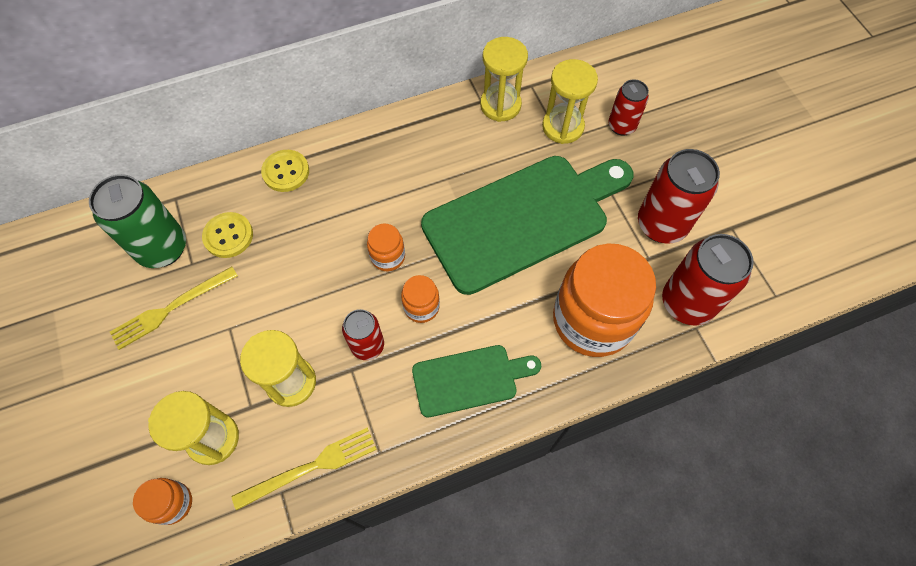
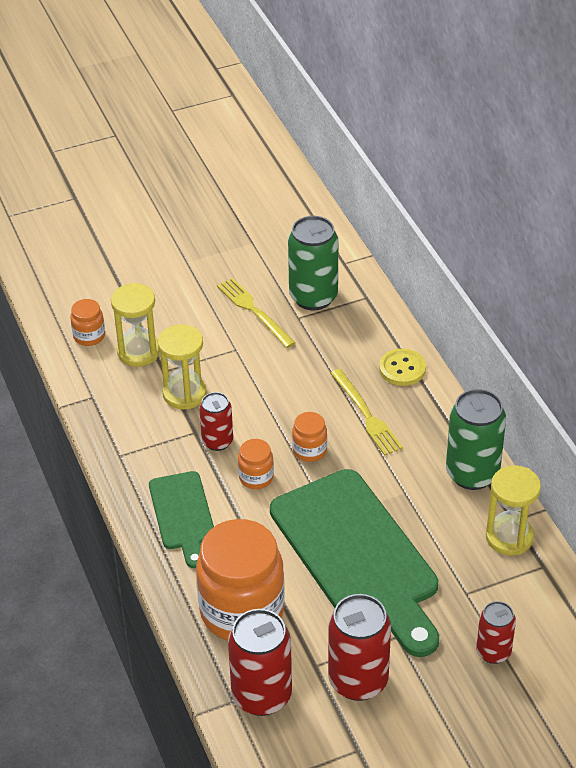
camera: 90 degrees right, 20 degrees down
(228, 236) = (328, 337): yellow button -> none
(311, 467) = (110, 413): yellow fork -> yellow fork (366, 415)
(427, 125) = (472, 473): none -> green can
(563, 127) = (485, 594): yellow hourglass -> none

